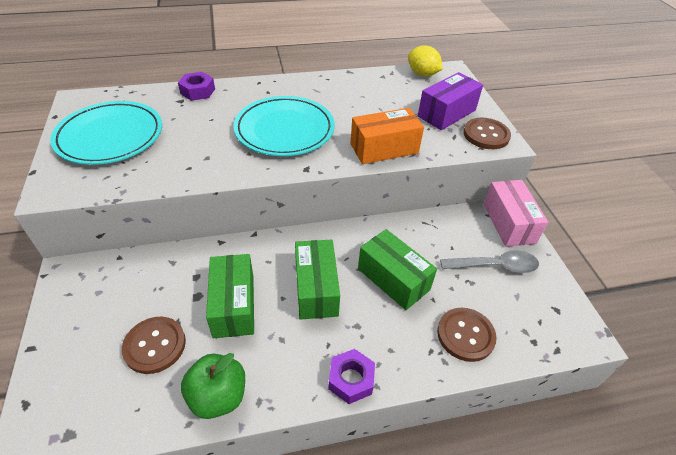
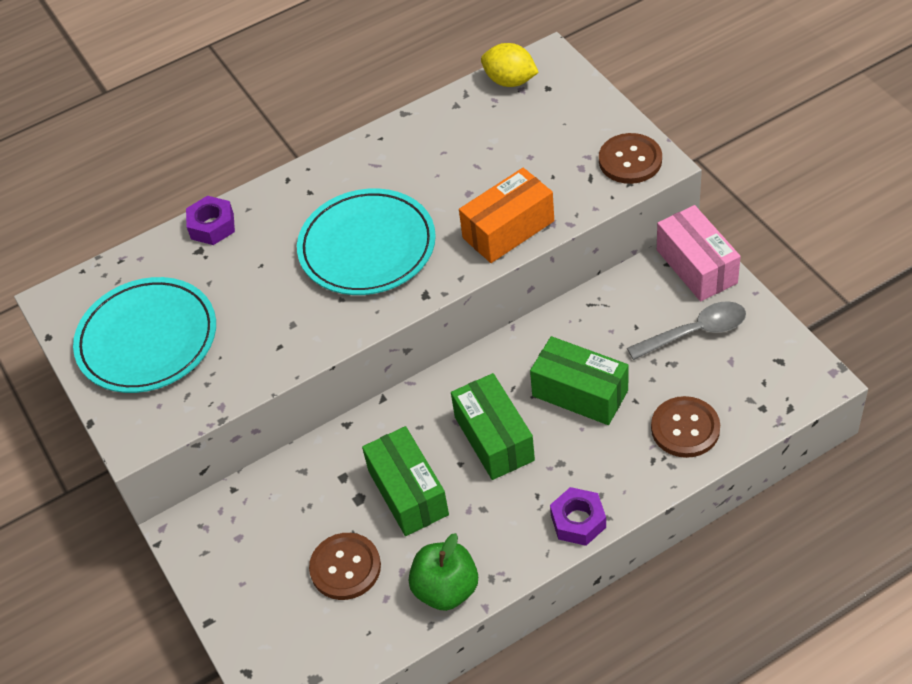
camera: 10 degrees left, 5 degrees up
(446, 113) = (567, 142): purple box -> none

